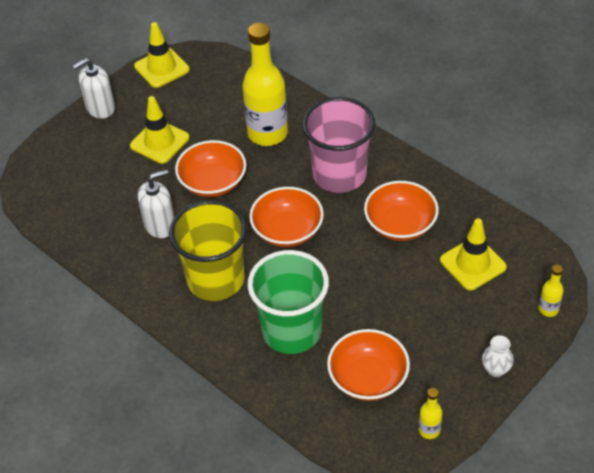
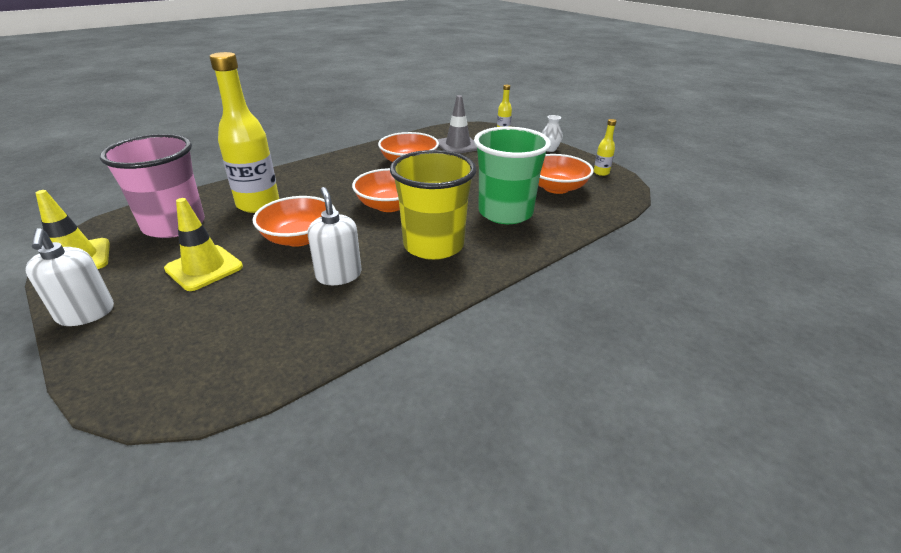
camera: 85 degrees left, 15 degrees down
(339, 175) = (339, 178): pink cup -> pink cup (174, 225)
(472, 264) = (458, 145): yellow traffic cone -> grey traffic cone

